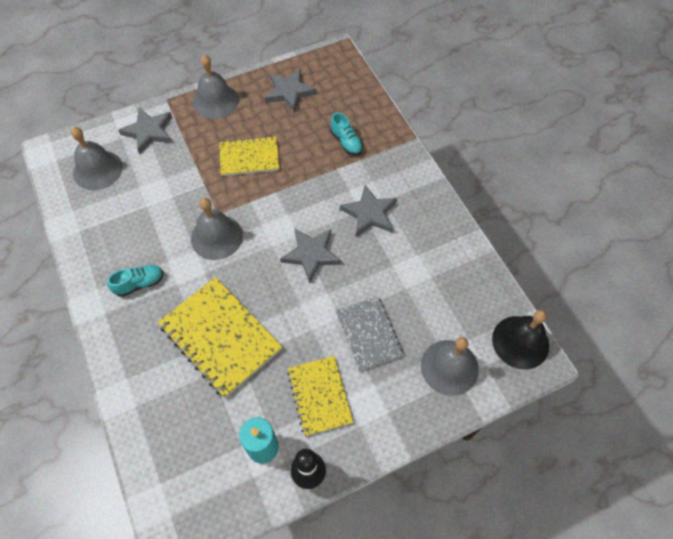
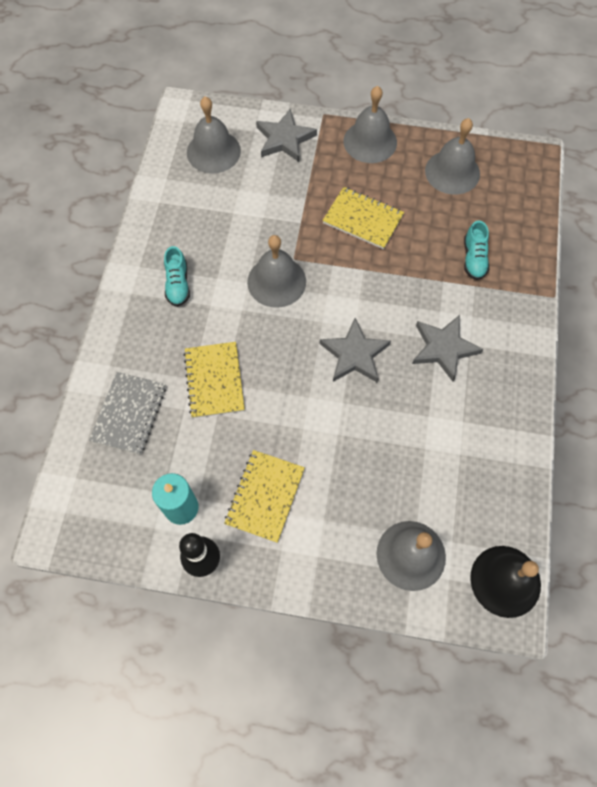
camera: 35 degrees right, 5 degrees up
(139, 284) = (178, 284): turquoise shoe -> turquoise shoe turned 75 degrees clockwise
(220, 337) = (214, 380): yellow notebook -> yellow notebook, size x0.64
(289, 92) = (452, 172): grey star -> grey bell
(368, 334) = (354, 468): grey notebook -> grey notebook (129, 413)

